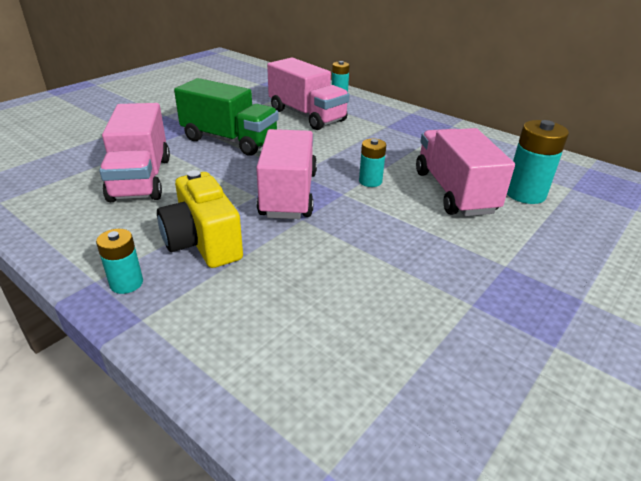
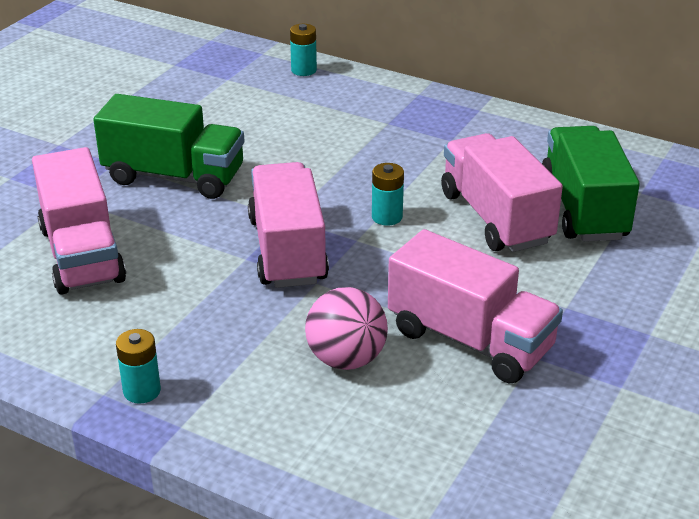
camera: 10 degrees left, 0 degrees up
(203, 243) = (207, 330): yellow camera -> none
(305, 282) = (346, 359): none -> pink ball
(307, 115) = (268, 118): pink truck -> pink truck (470, 340)
(525, 194) = (583, 209): turquoise battery -> green truck

